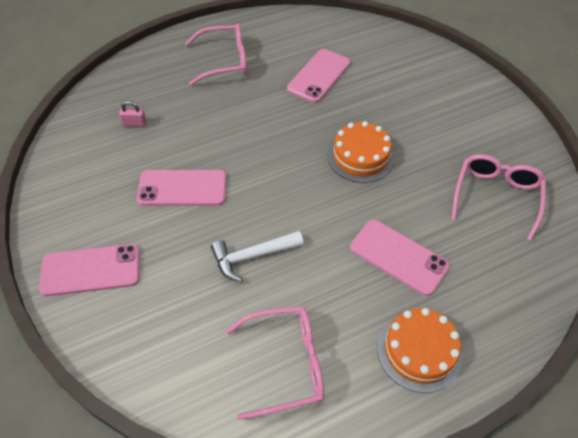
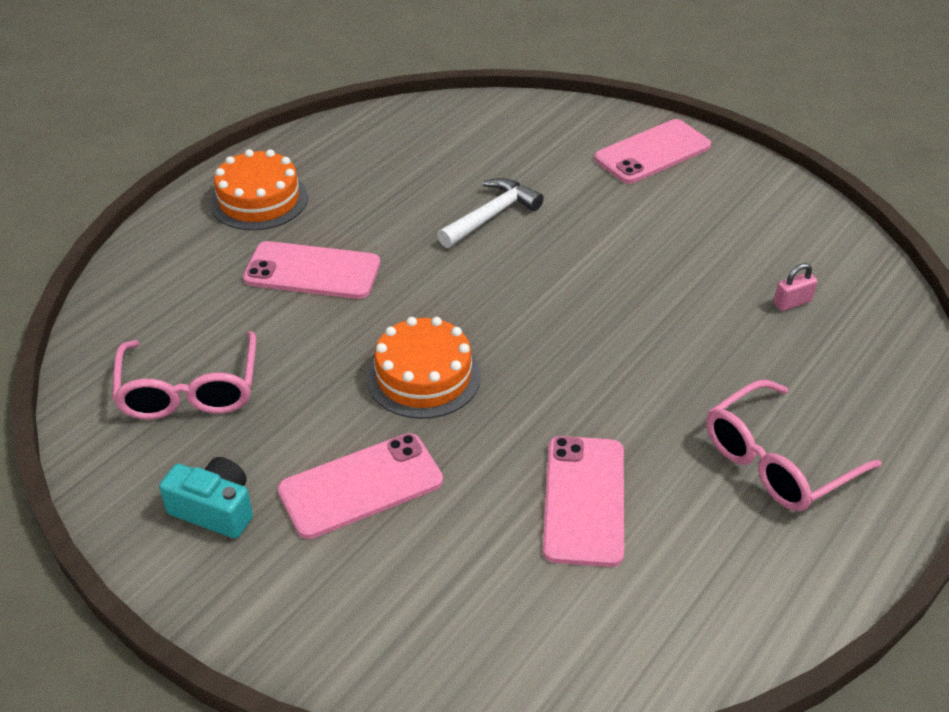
camera: 155 degrees right, 10 degrees down
(182, 188) = (638, 251): pink phone -> pink phone (360, 486)
(286, 364) = (393, 152): pink glasses -> none
(489, 129) = (214, 509): none -> turquoise camera

